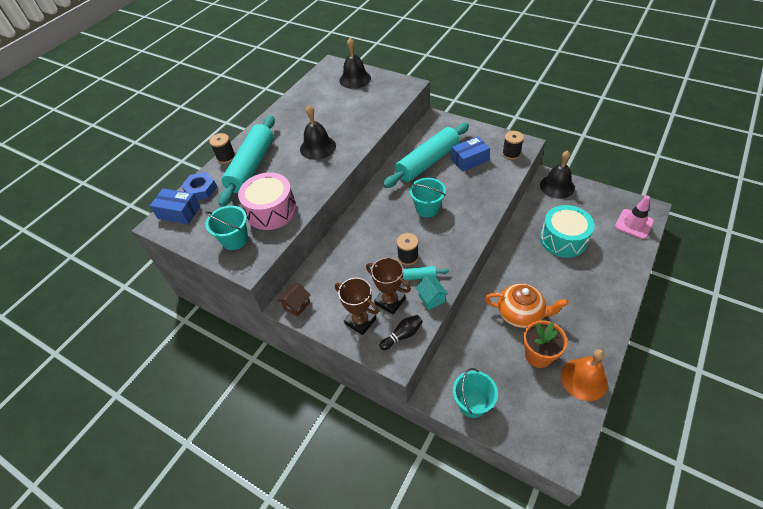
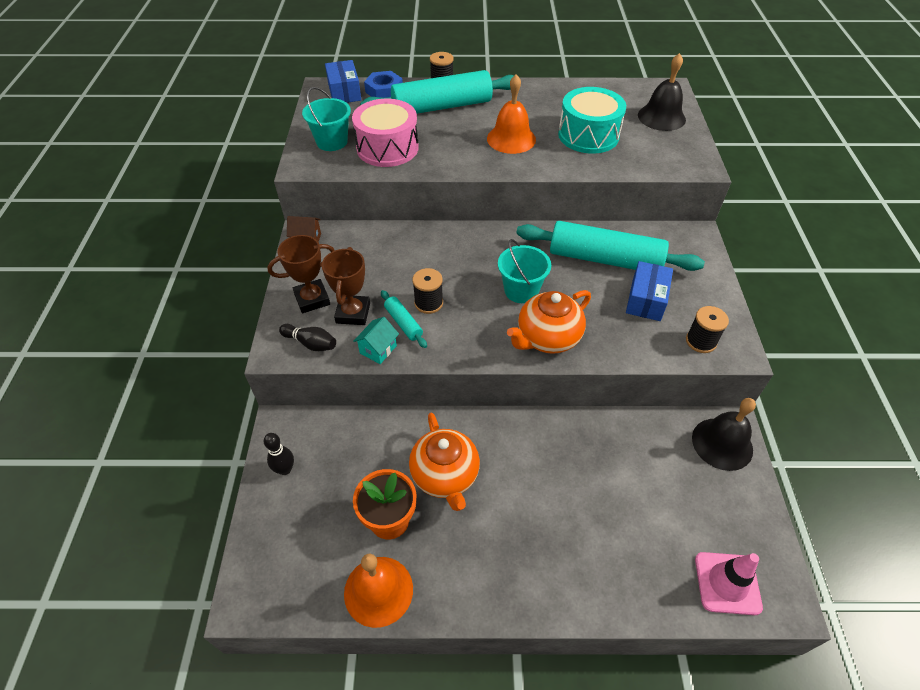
camera: 55 degrees right, 0 degrees up
(318, 147) = (511, 139): black bell -> orange bell
(360, 321) = (312, 299): brown trophy -> brown trophy turned 60 degrees clockwise
(469, 160) = (646, 300): blue box -> blue box turned 75 degrees clockwise
(472, 213) = (547, 338): none -> orange teapot
(472, 403) = (285, 469): turquoise bucket -> black bowling pin
(563, 239) = (617, 487): turquoise drum -> turquoise drum (588, 135)

